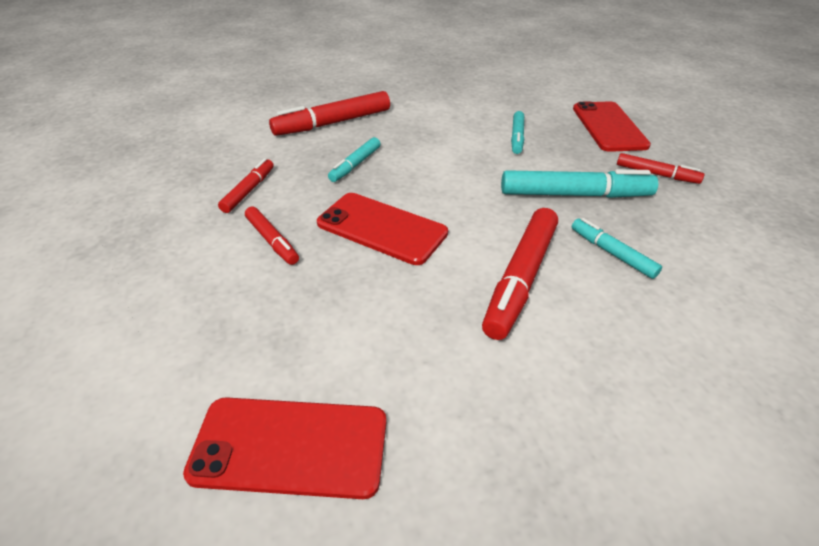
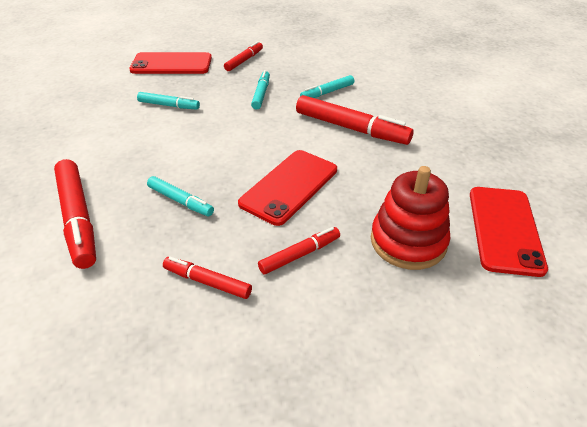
camera: 85 degrees left, 0 degrees up
(279, 327) = (408, 241): none -> red stacking toy
(574, 194) = (261, 94): turquoise marker -> turquoise marker, size x0.56

